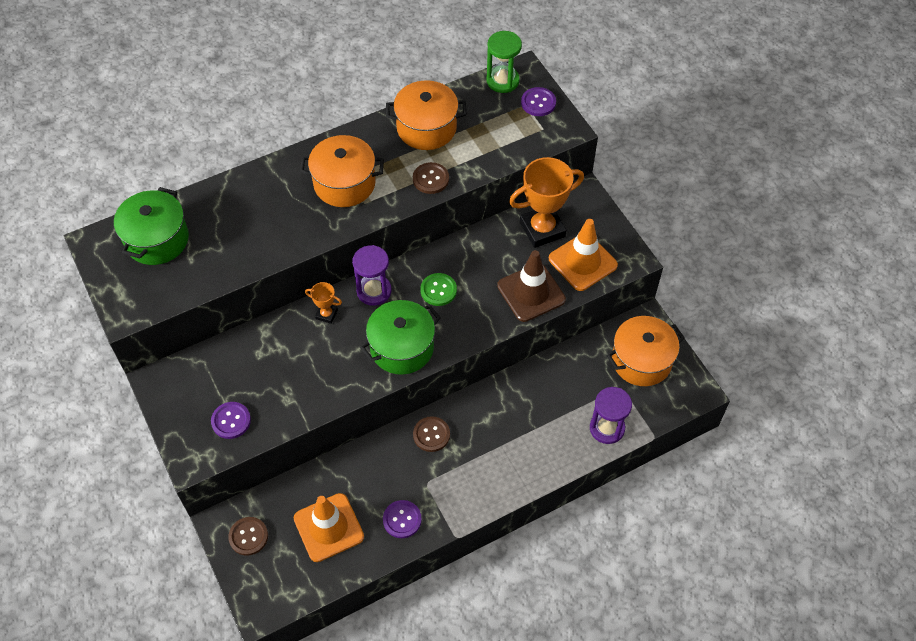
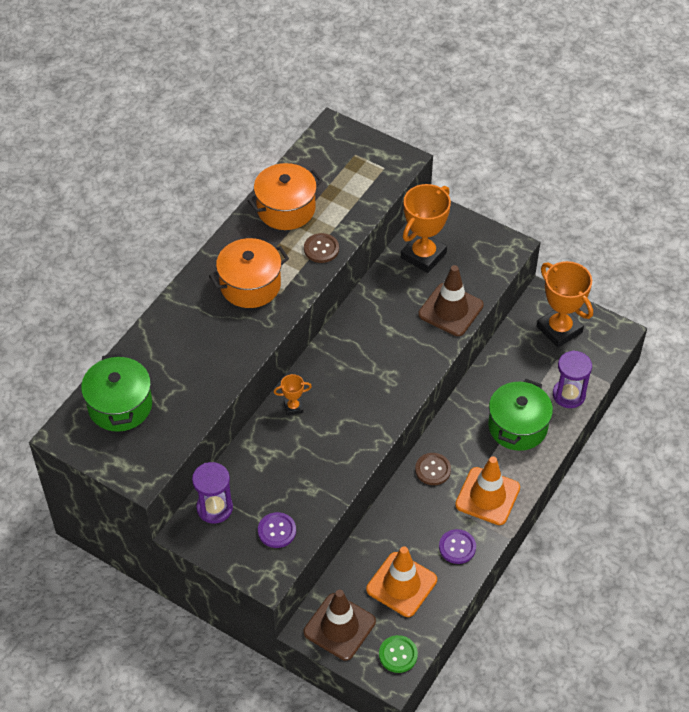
camera: 30 degrees left, 5 degrees down
(248, 536) = (339, 627): brown button -> brown traffic cone
(374, 291) = (319, 369): purple hourglass -> purple hourglass (214, 508)
(402, 347) = (377, 403): green pot -> green pot (517, 426)
(438, 290) = (373, 343): green button -> green button (398, 655)
(502, 81) = (321, 142): green hourglass -> none
(538, 103) = (364, 148): purple button -> none
(582, 262) = (474, 266): orange traffic cone -> orange traffic cone (487, 496)
(641, 360) = (559, 329): orange pot -> orange trophy

